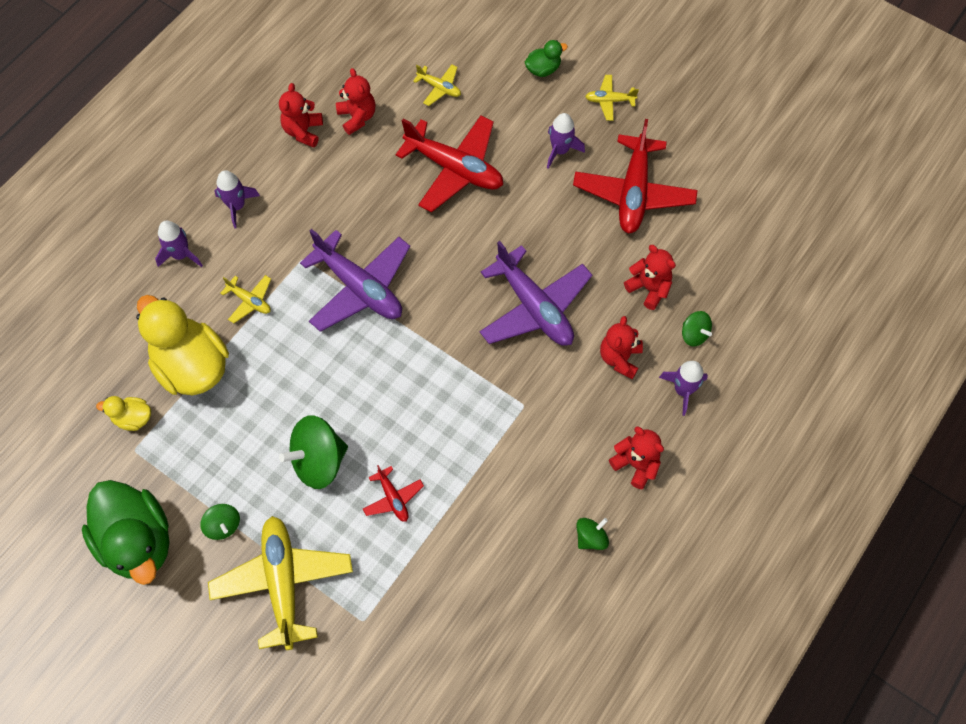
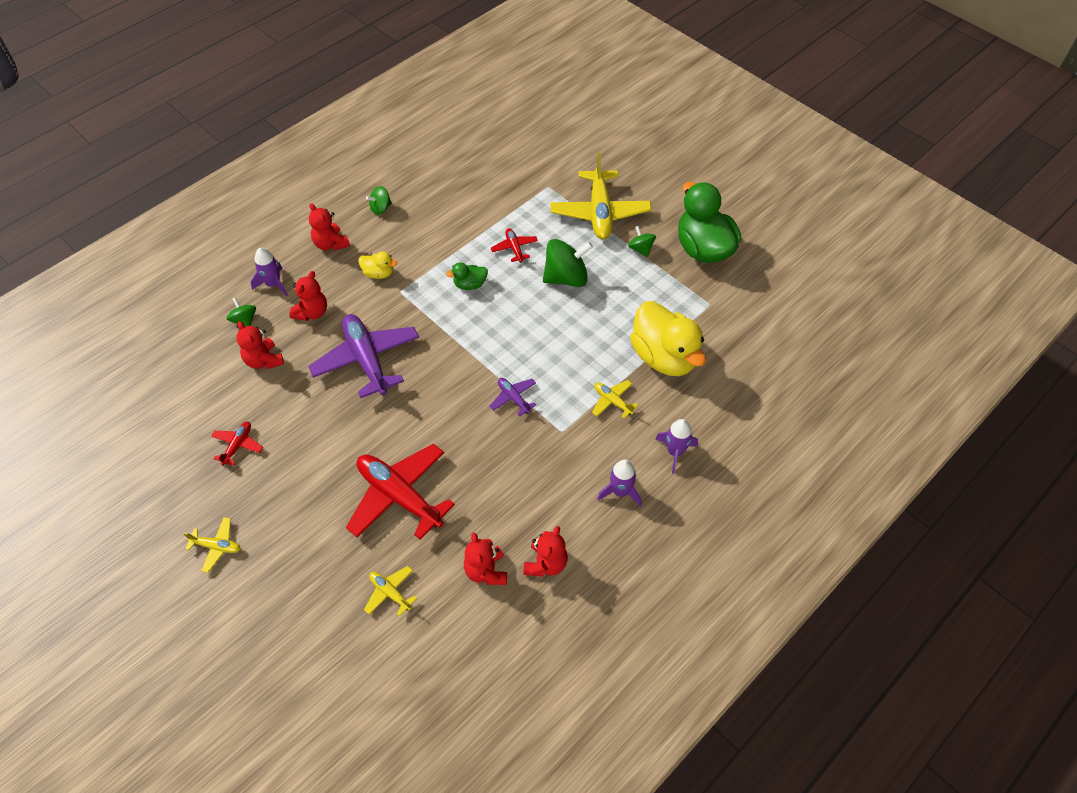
camera: 170 degrees left, 10 degrees down
(133, 418) = (712, 326): yellow duck -> yellow duck (379, 273)
(360, 288) = (513, 398): purple plane -> purple plane, size x0.47
(543, 69) = (270, 597): green duck -> green duck (470, 284)
(560, 150) = (289, 499): purple rocket -> none
(633, 192) = (238, 445): red plane -> red plane, size x0.47

